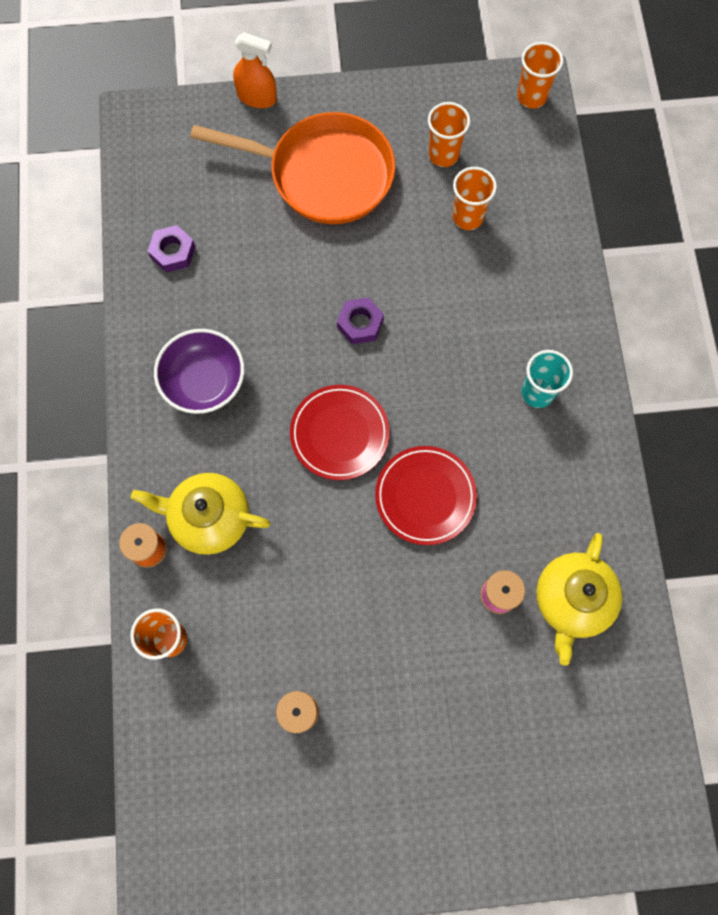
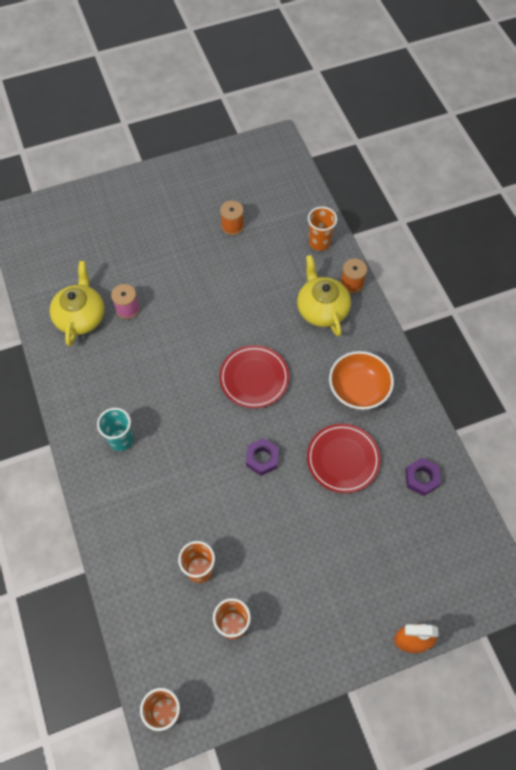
camera: 165 degrees right, 10 degrees down
(204, 382) = (358, 390): purple bowl -> orange bowl
(209, 518) = (322, 309): yellow teapot -> yellow teapot turned 105 degrees counterclockwise
(323, 174) = (329, 578): orange pan -> none
(425, 496) = (186, 353): red plate -> red plate (343, 459)

